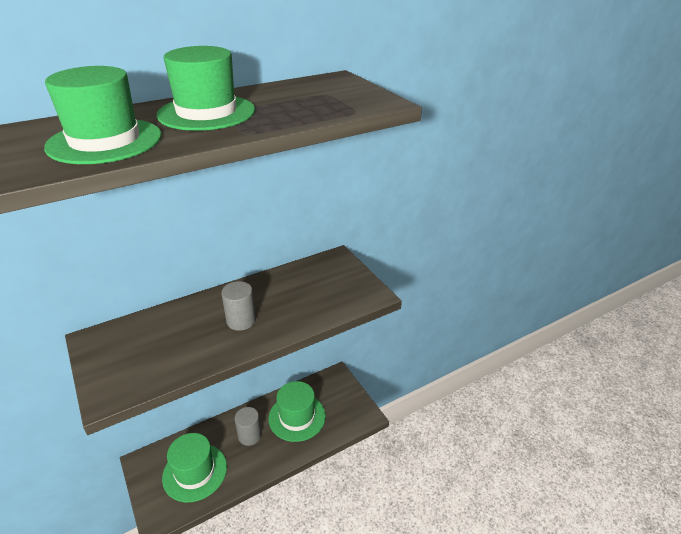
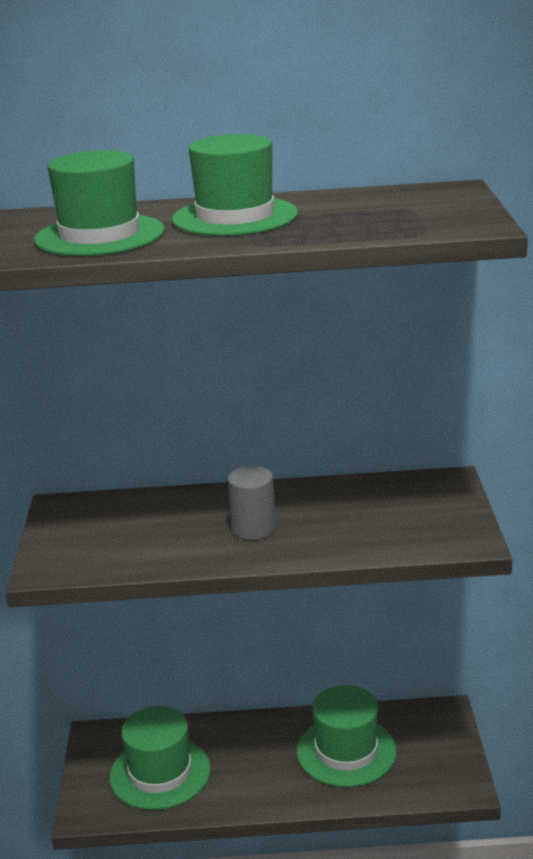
camera: 30 degrees right, 10 degrees down
(249, 435) = (260, 753): grey cylinder -> none

